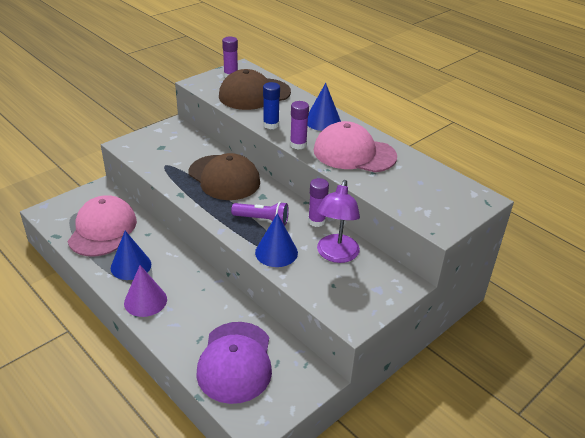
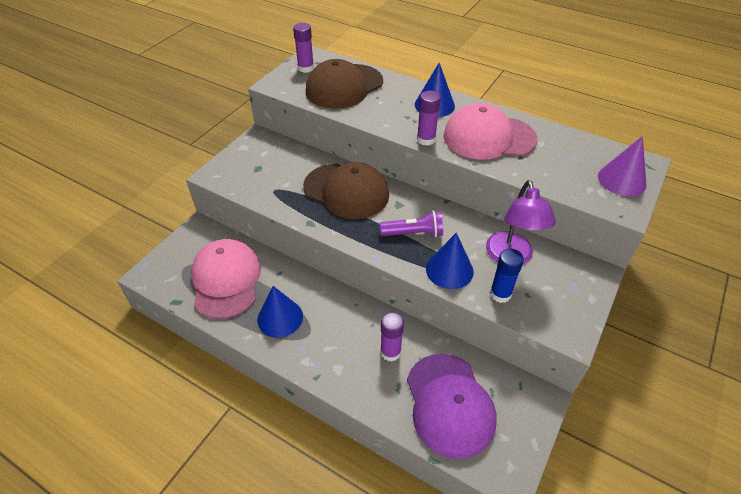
camera: 15 degrees left, 10 degrees up
(145, 301) = (317, 357): purple cone -> purple cone (621, 180)
(271, 125) = (383, 121): blue glue stick -> blue glue stick (500, 294)
(316, 221) = (470, 221): purple glue stick -> purple glue stick (390, 352)

